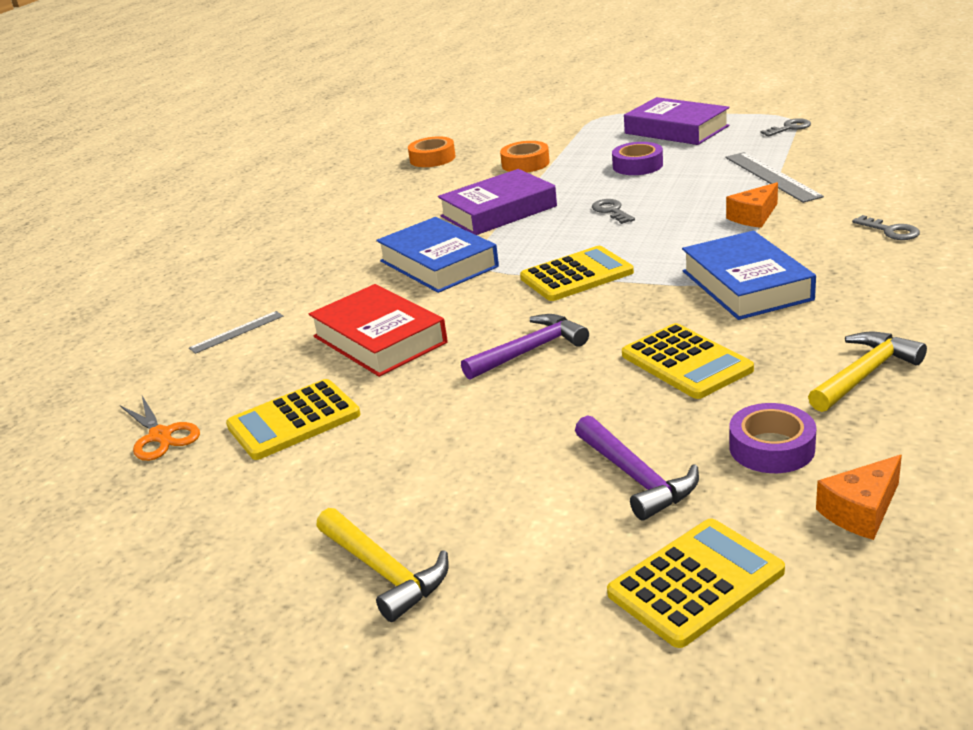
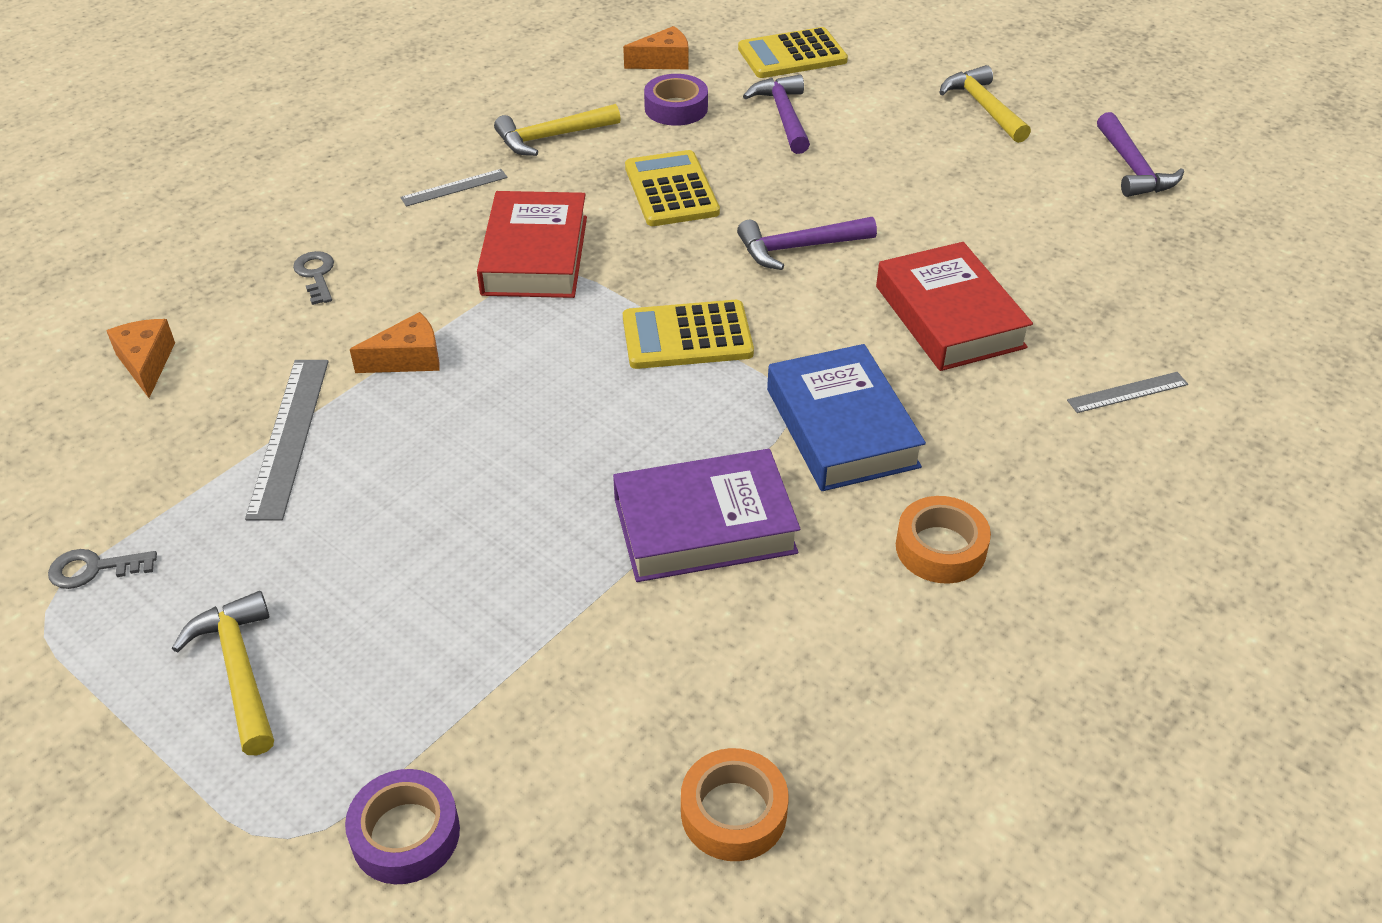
camera: 165 degrees left, 15 degrees up
(161, 436) = (1186, 267): orange scissors -> none
(191, 534) = (1132, 168): none -> purple hammer
(294, 421) = (1050, 243): yellow calculator -> none
(525, 164) = (575, 677): orange tape -> orange tape (940, 548)
(611, 211) = (554, 450): grey key -> none
(637, 165) = (415, 565): purple tape -> purple tape (405, 834)
(676, 130) = (240, 671): purple book -> yellow hammer
(746, 285) = (535, 255): blue book -> red book
(886, 307) = (454, 187): none -> grey ruler
(911, 173) = (146, 363): none -> orange cheese

